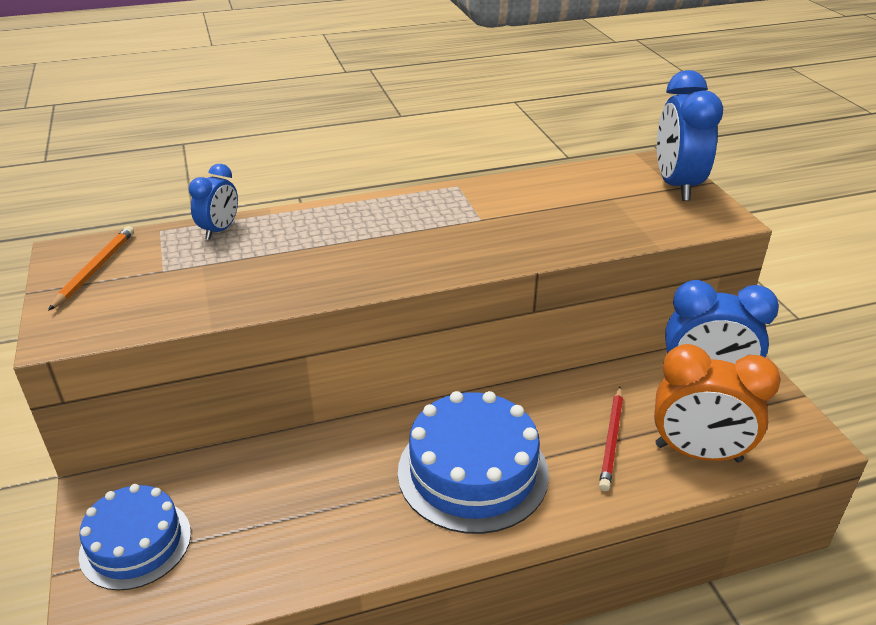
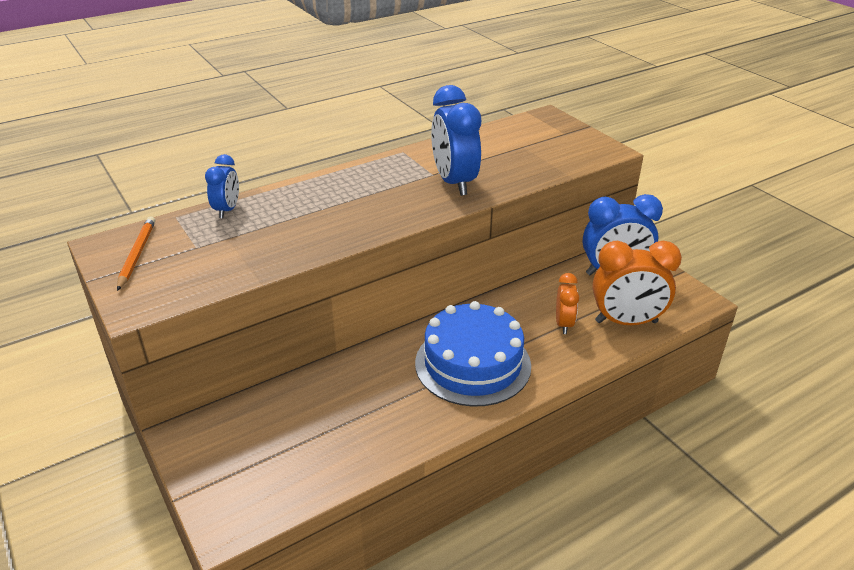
camera: 15 degrees left, 0 degrees up
(135, 543) = (232, 464): blue cake -> none
(611, 440) = (563, 324): red pencil -> orange clock
(676, 186) = (565, 131): blue clock -> blue clock (454, 182)

